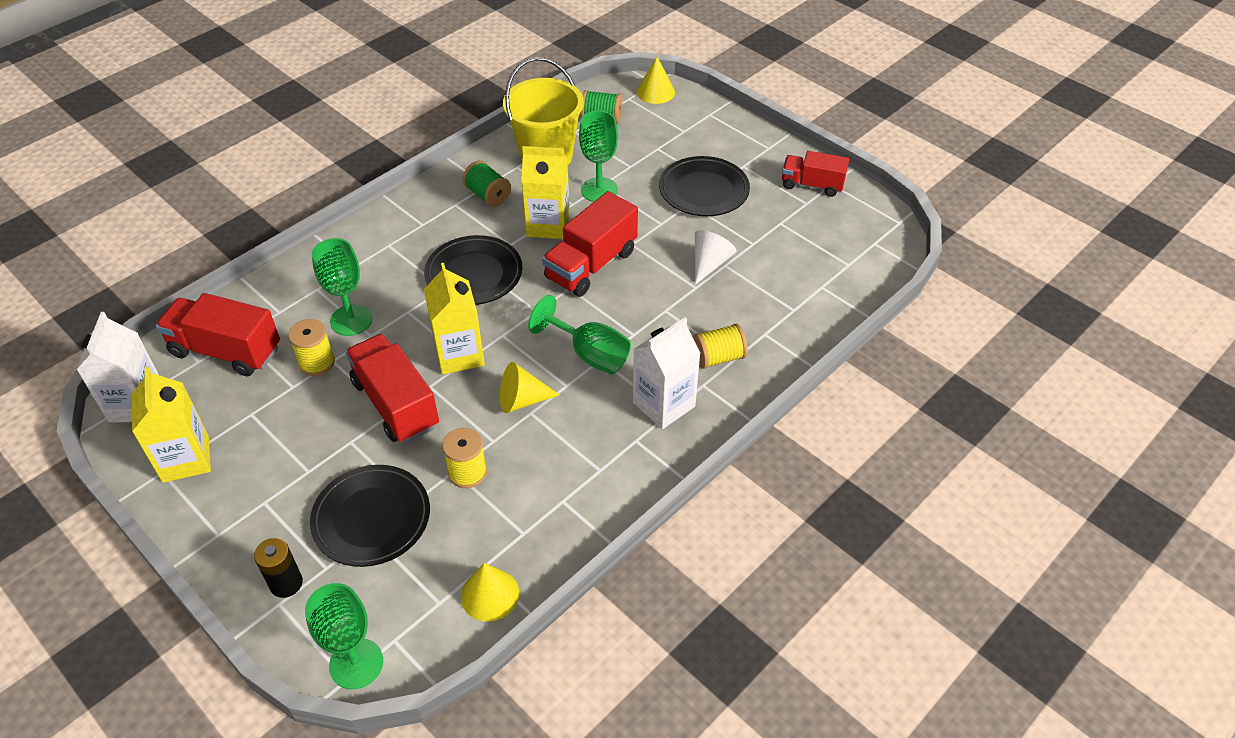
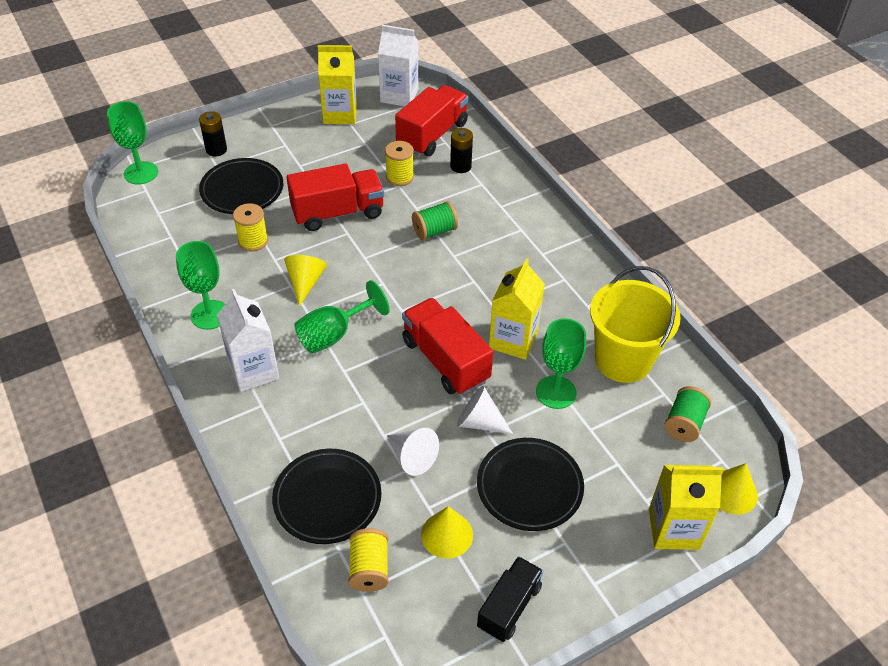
camera: 105 degrees right, 0 degrees up
(286, 312) = (460, 166): none -> black battery
(351, 320) = (437, 199): green goblet -> green goblet (210, 315)
(459, 354) = (372, 254): yellow carton -> yellow carton (674, 529)
(474, 274) = (463, 277): black plate -> black plate (327, 499)
(488, 195) = (571, 304): green spool -> green spool (434, 231)
(490, 594) = (147, 237): yellow cone -> yellow cone (447, 534)
(652, 230) = (479, 422): none -> white cone
(718, 357) = (286, 426): yellow spool -> yellow spool (369, 569)
(812, 185) = (509, 607): red truck -> black truck

